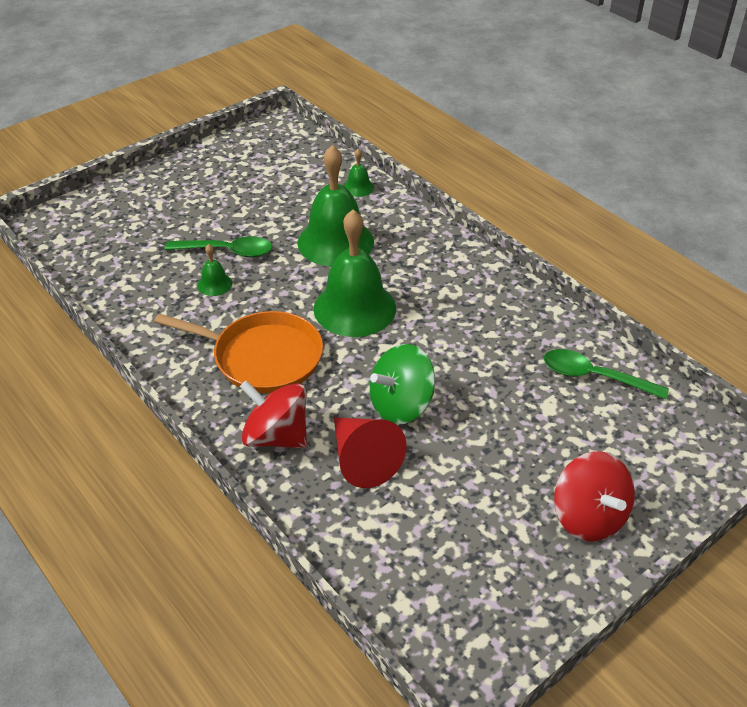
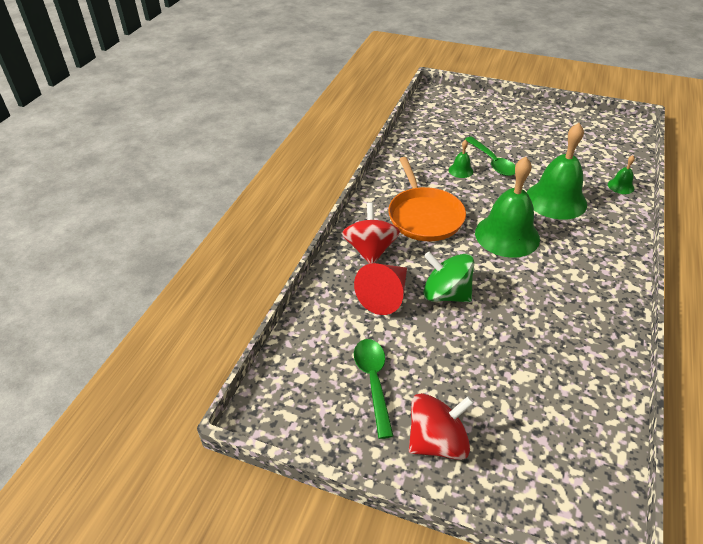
camera: 60 degrees right, 0 degrees up
(588, 517) = (437, 441): red spinning top -> red spinning top turned 150 degrees counterclockwise
(595, 377) = (582, 394): green spoon -> green spoon (373, 382)

